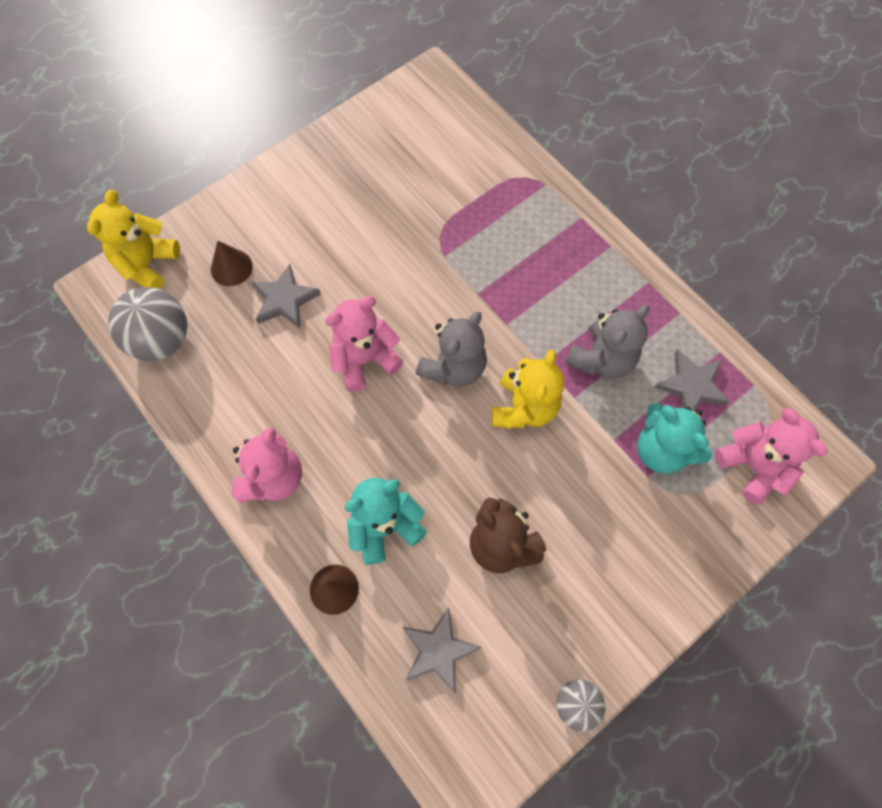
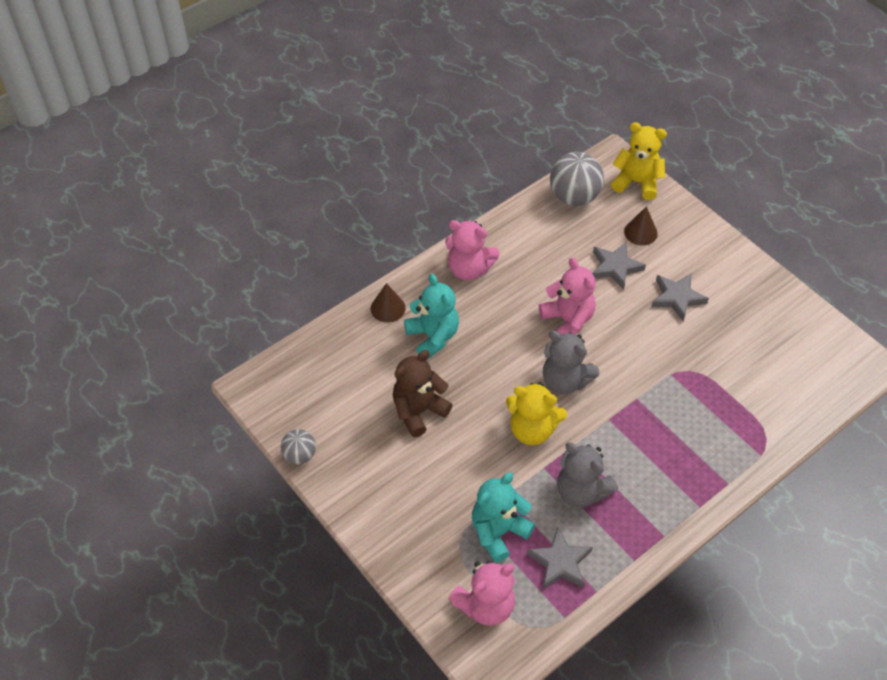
camera: 90 degrees right, 15 degrees down
(438, 650) = (342, 370): grey star -> grey star (677, 298)

